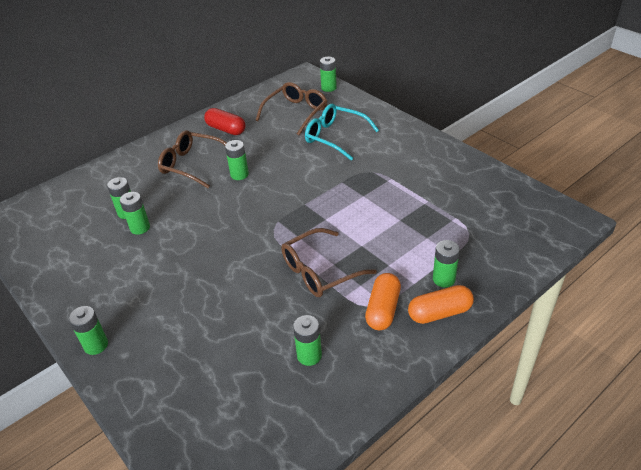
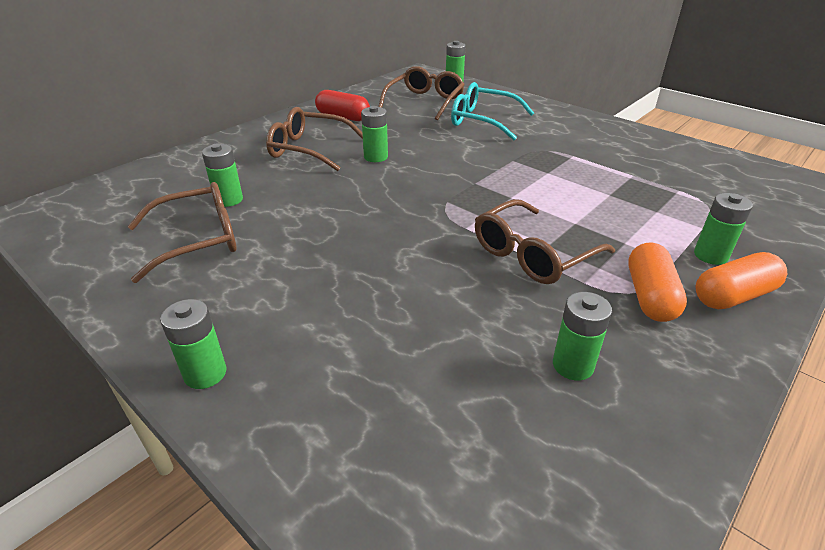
camera: 10 degrees left, 5 degrees down
(103, 247) = (198, 240): none -> brown glasses
(140, 228) = (251, 216): green battery -> none

